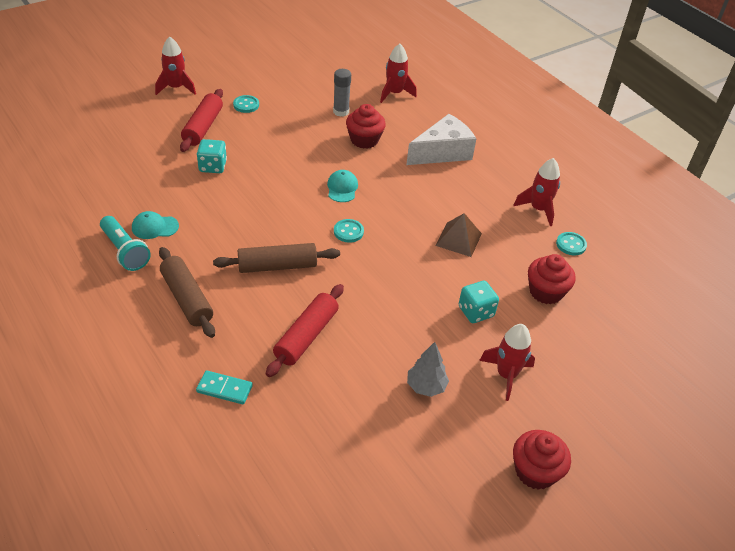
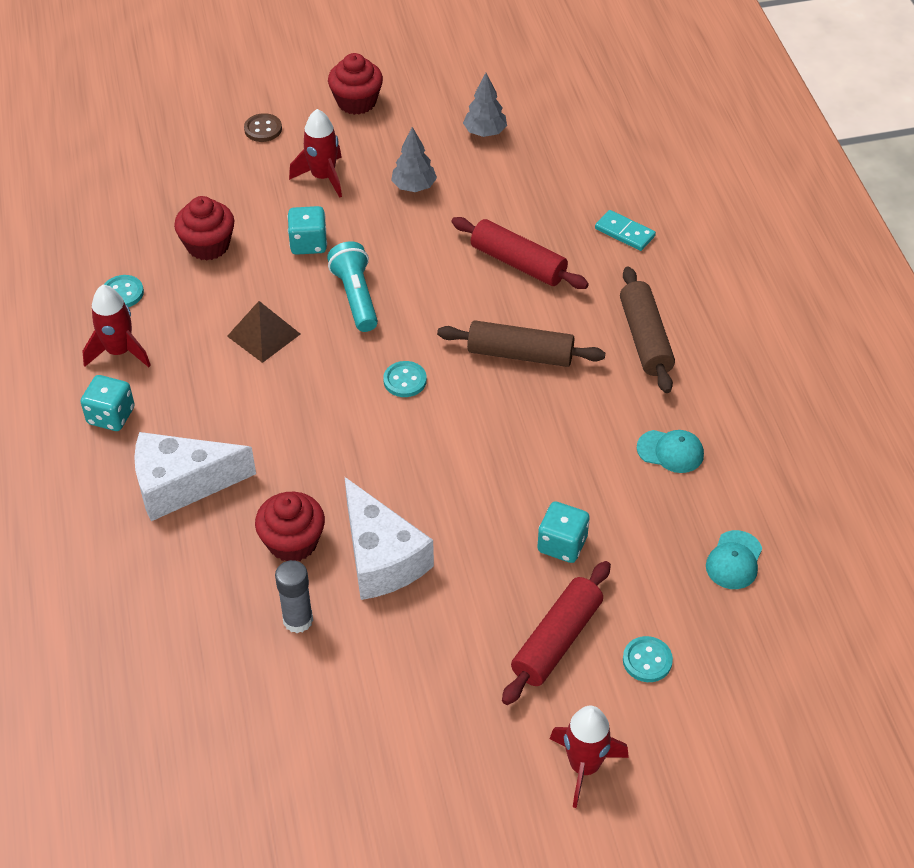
camera: 155 degrees left, 5 degrees up
(125, 251) = (715, 422): turquoise flashlight -> turquoise flashlight (356, 297)
(246, 105) = (463, 681): turquoise button -> turquoise button (647, 660)
(306, 336) = (518, 263): red rolling pin -> red rolling pin turned 75 degrees clockwise
(313, 142) = (381, 557): none -> white cheese
(342, 188) = (378, 454): turquoise cap -> turquoise cap (734, 560)
(394, 93) = (172, 645): red rocket -> none
(394, 469) = (485, 132): none -> grey tree
(510, 175) = (111, 416): none -> turquoise dice
(592, 411) = (263, 129): none -> brown button

